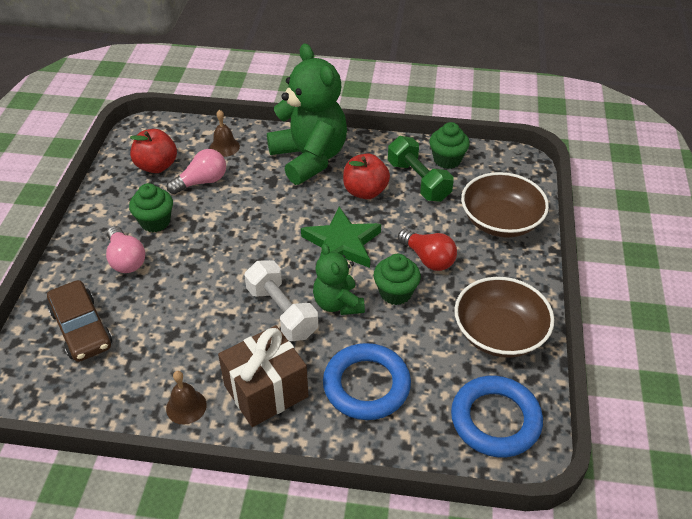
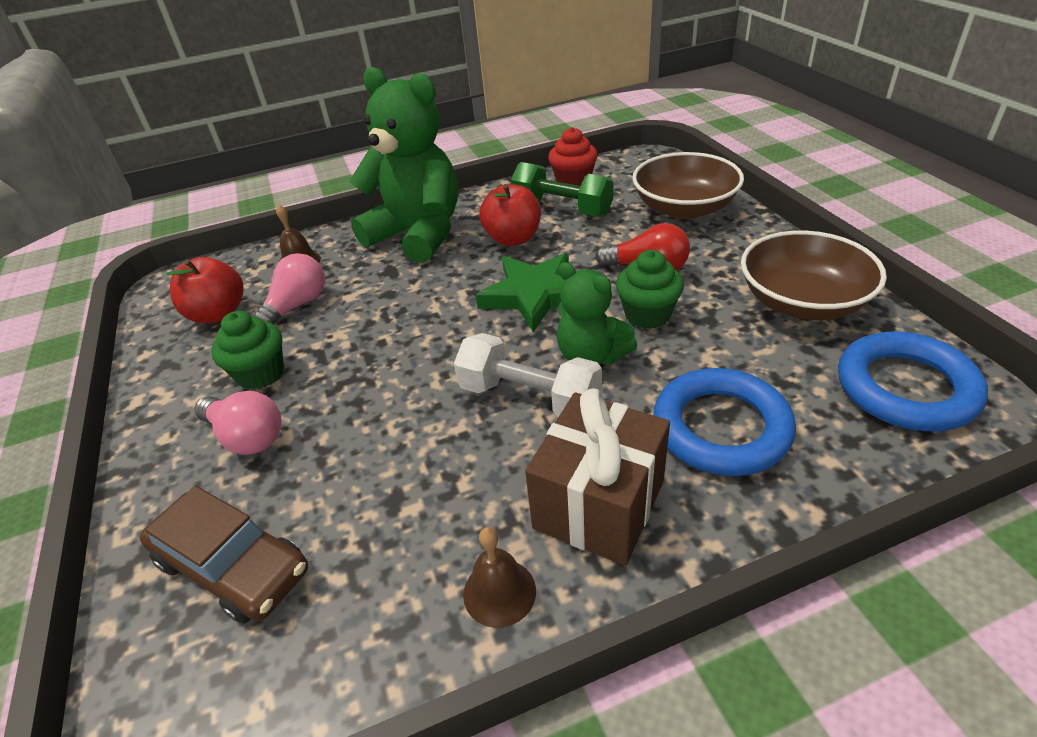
camera: 25 degrees left, 5 degrees down
(447, 160) = (573, 182): green cupcake -> red cupcake

